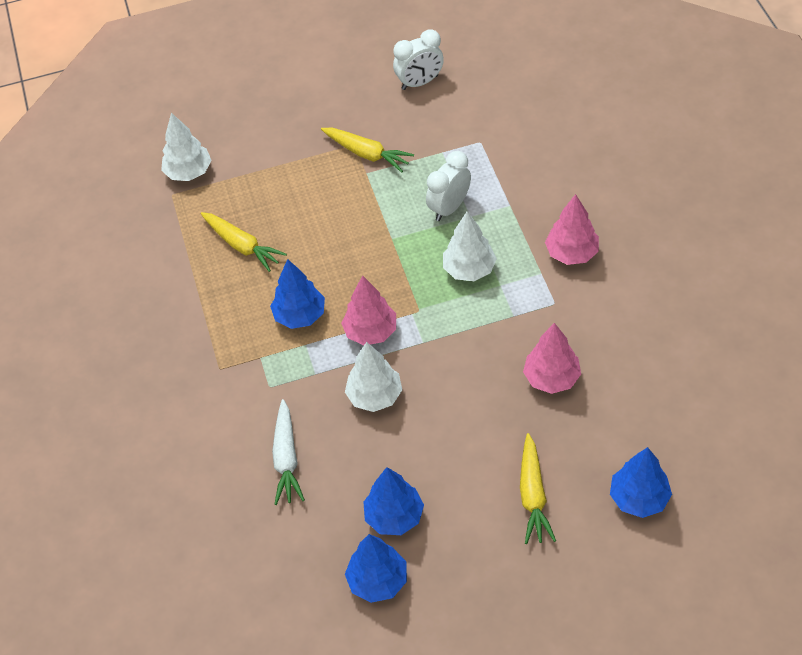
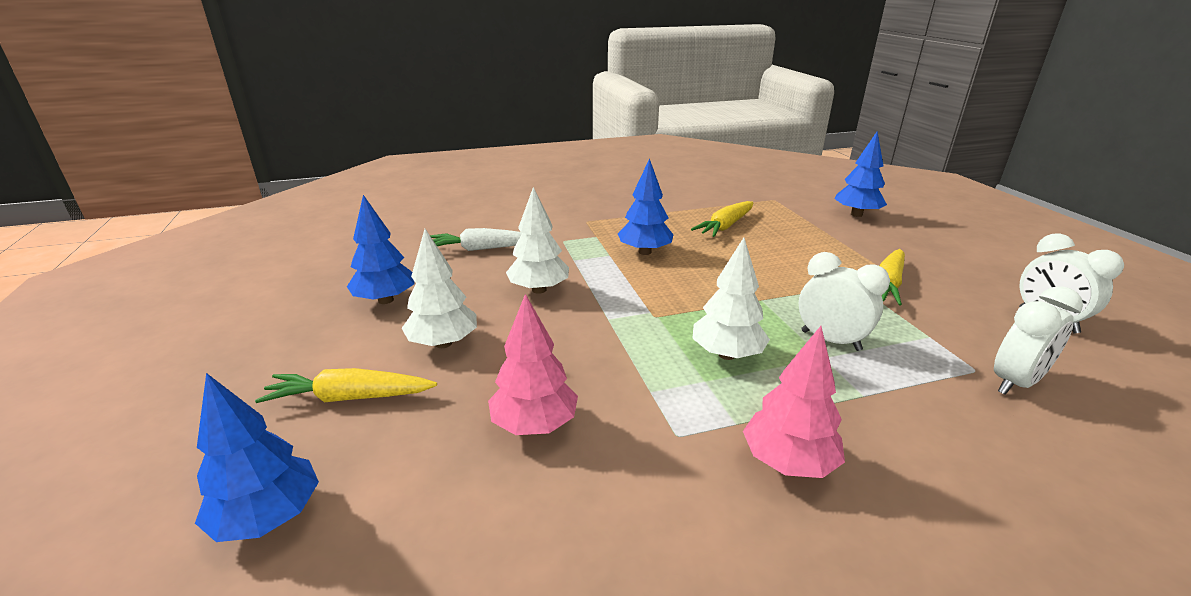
camera: 85 degrees right, 25 degrees down
(189, 172) = (803, 204): white tree -> white tree (443, 343)
(371, 331) = (624, 287): pink tree -> none
(378, 581) = (320, 291): blue tree -> blue tree (856, 214)
(492, 128) = (1015, 383): none -> white clock

